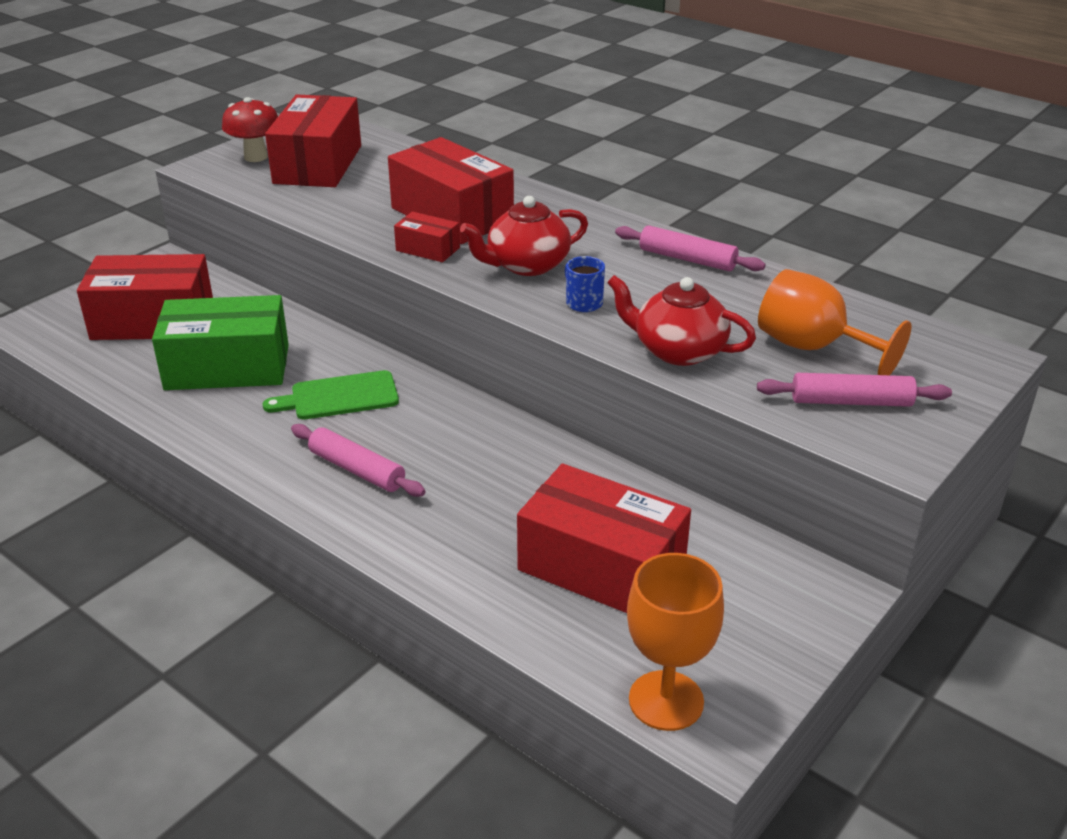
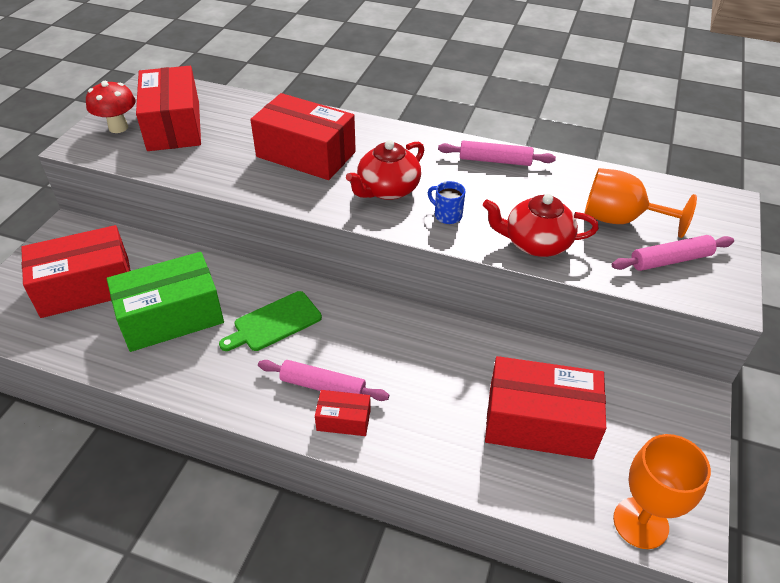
camera: 20 degrees left, 10 degrees up
(428, 249) = (306, 190): red box -> red box (343, 420)

